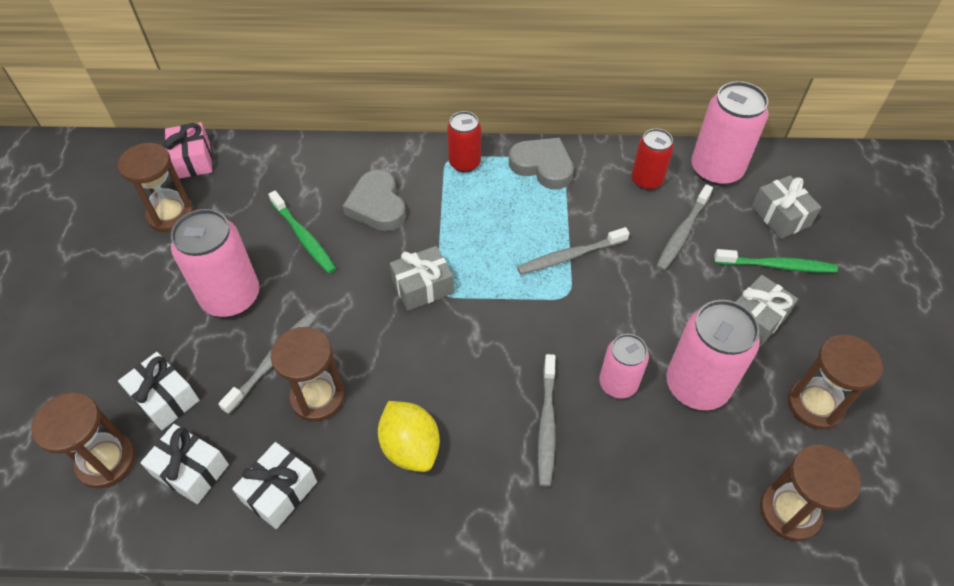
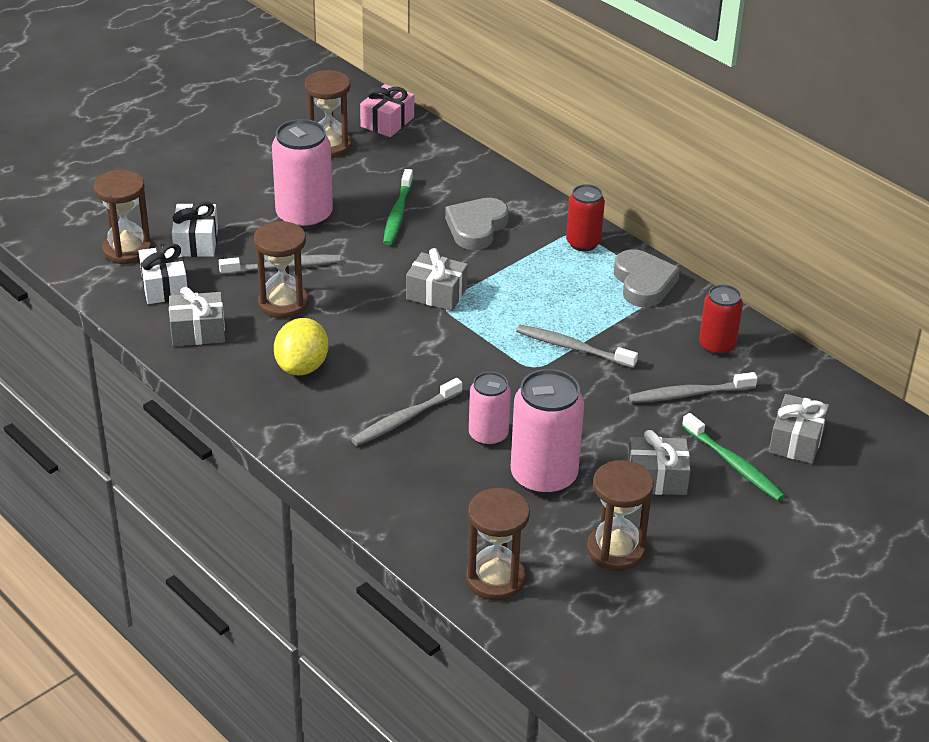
camera: 45 degrees right, 15 degrees down
(279, 491) = (198, 331): white gift -> grey gift
(716, 170) = (792, 378): pink can -> none

